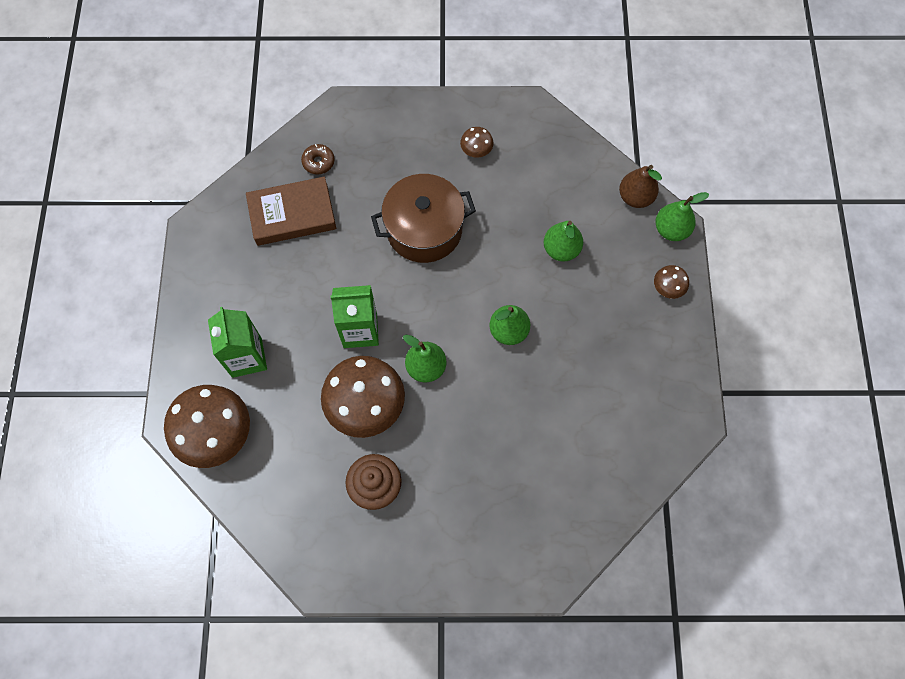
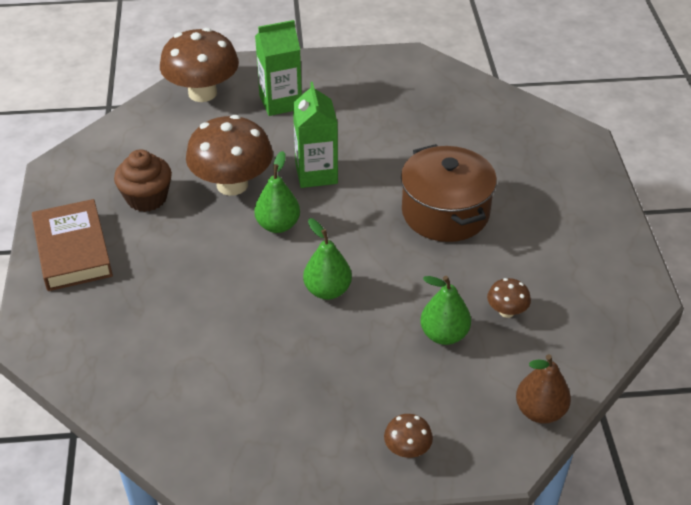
camera: 85 degrees right, 25 degrees down
(292, 214) = (441, 116): brown book -> brown book (73, 250)
(318, 162) = (509, 127): brown donut -> none
(476, 151) = (562, 249): brown mushroom -> brown mushroom (506, 311)
(671, 230) = (498, 453): green pear -> none

